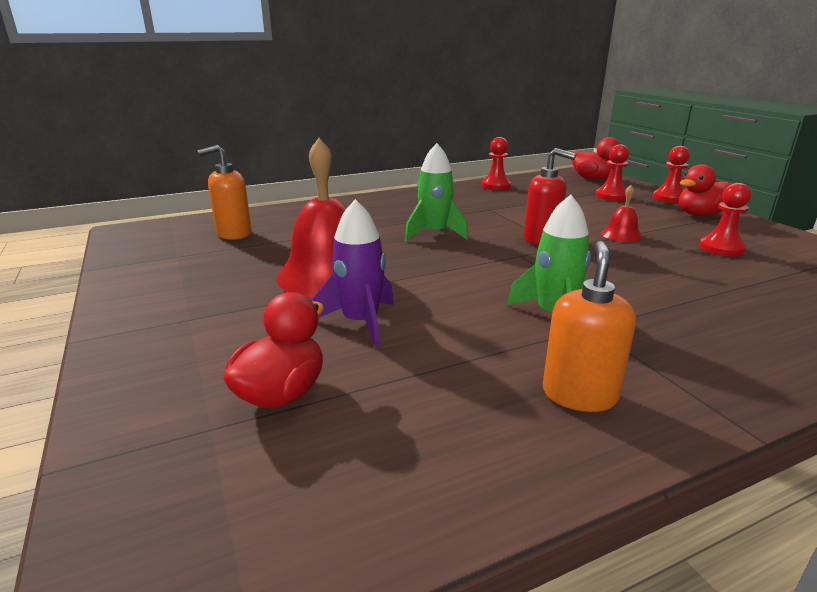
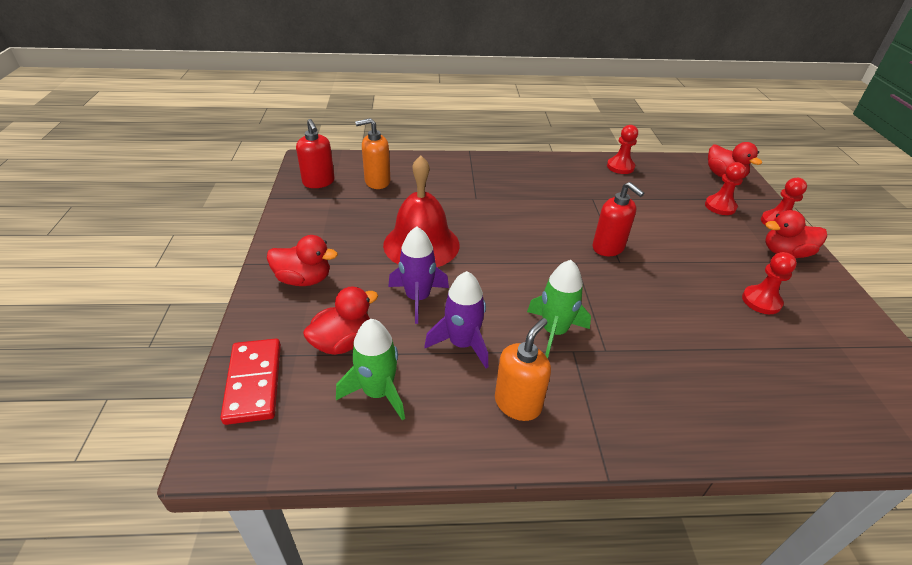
camera: 20 degrees right, 15 degrees up
(150, 488) = (254, 382): none -> red domino
(152, 246) = (318, 182): none -> red soap dispenser
(179, 339) = (304, 279): none -> red duck
(434, 233) = (525, 218): green rocket -> green rocket (378, 392)
(455, 353) = (462, 344): none -> purple rocket
(621, 235) = (683, 260): red bell -> none

